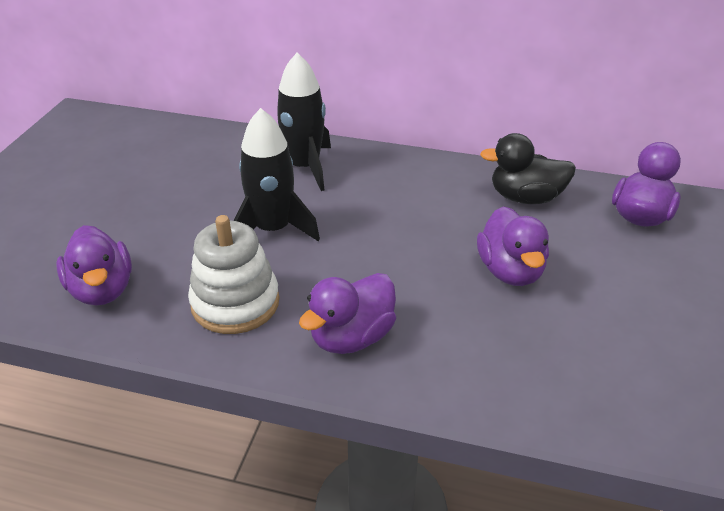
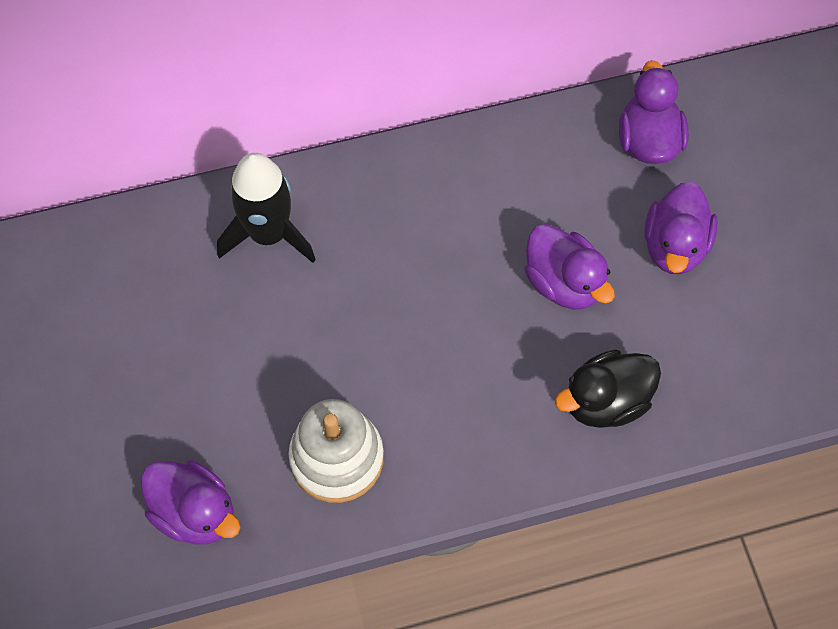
camera: 30 degrees left, 25 degrees up
(273, 229) = (302, 345): black rocket -> none
(351, 337) = (469, 440): purple duck -> purple duck (675, 246)
(525, 198) = (527, 167): black duck -> black duck (605, 401)

